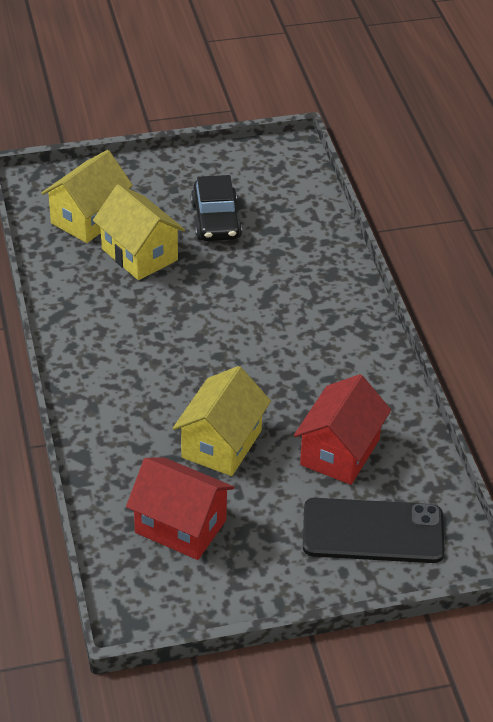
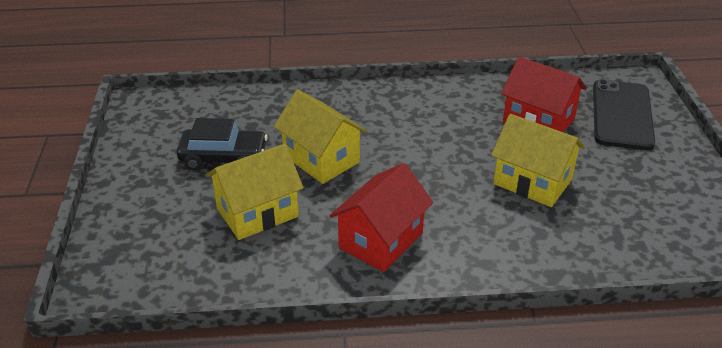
camera: 80 degrees left, 5 degrees down
(89, 218) = (182, 247): yellow house -> yellow house (321, 159)
(180, 526) = (636, 215): red house -> red house (381, 240)

